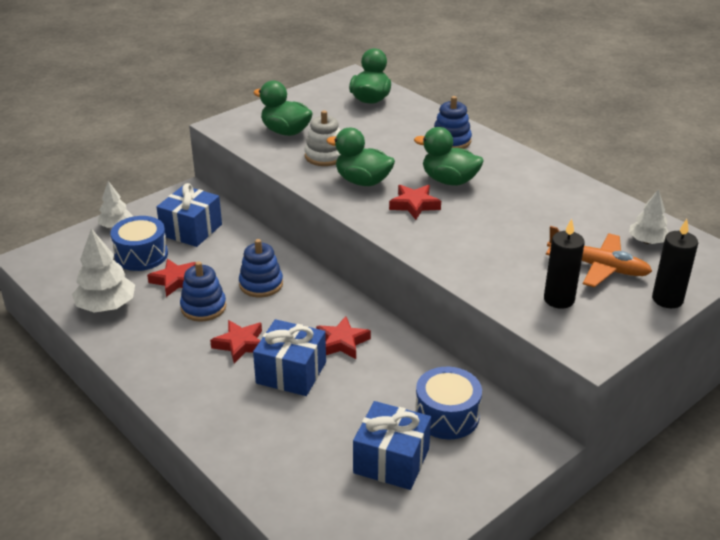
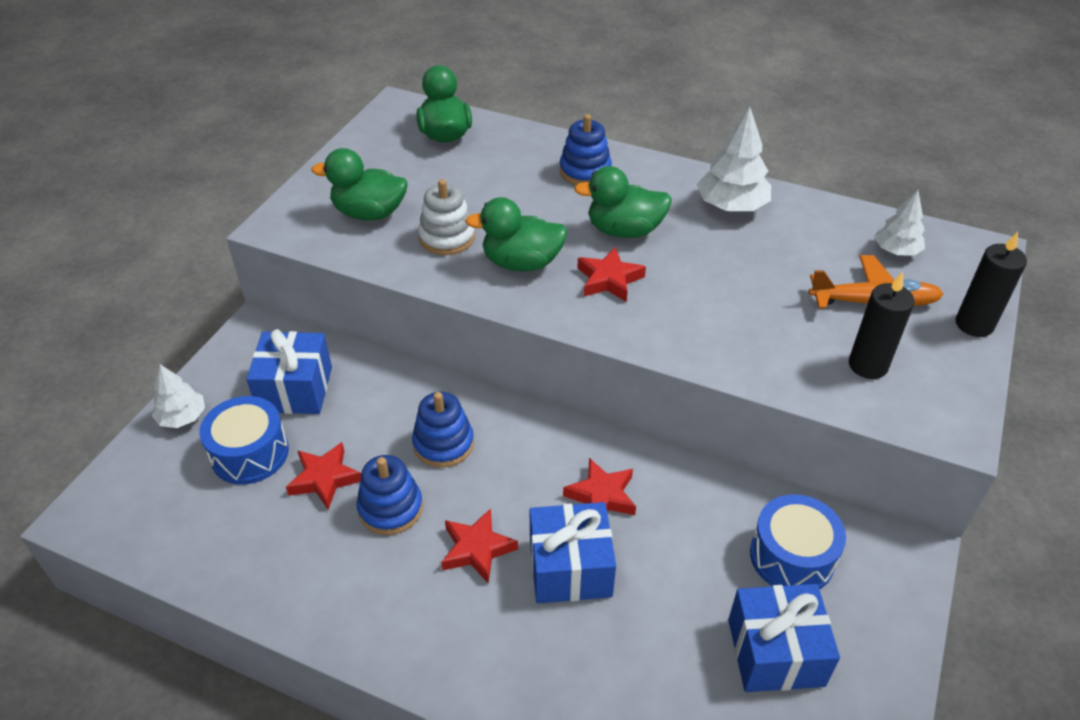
camera: 25 degrees left, 10 degrees up
(106, 306) = (252, 556): white tree -> white tree (731, 206)

